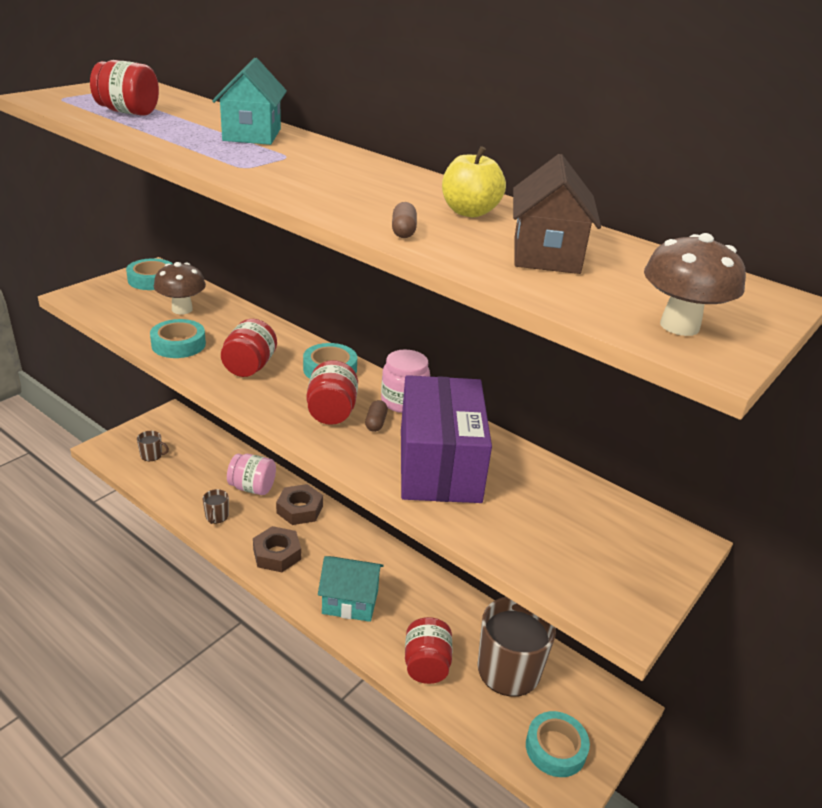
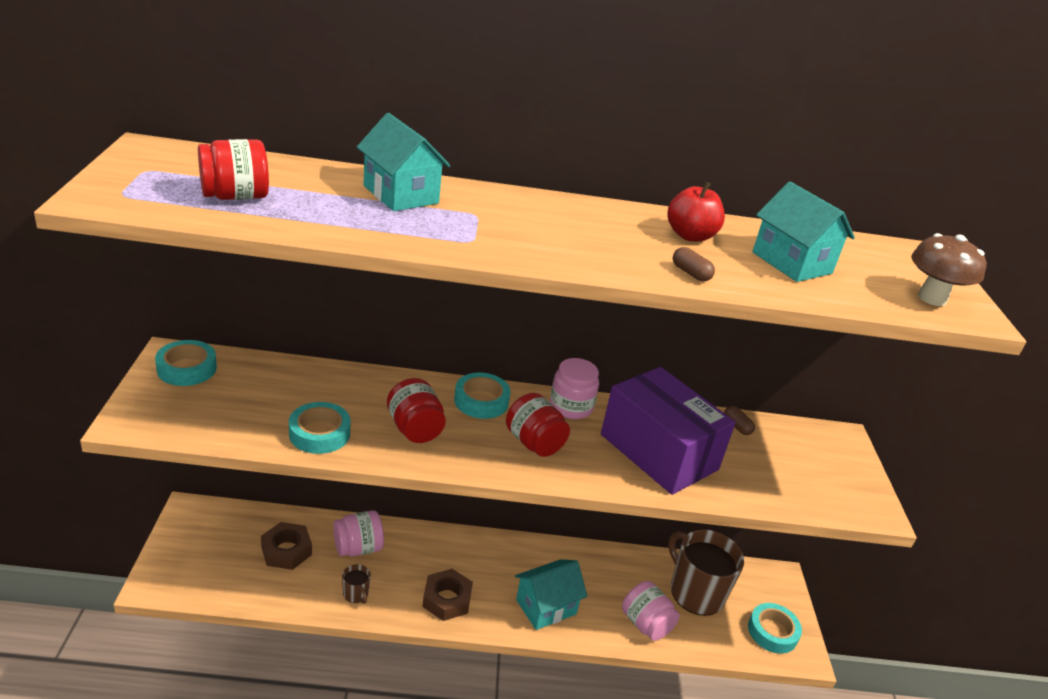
camera: 40 degrees left, 0 degrees up
(152, 455) = (220, 565): brown mug -> none
(182, 309) = (268, 392): brown mushroom -> none
(300, 509) = (422, 547): brown nut -> brown nut (286, 550)
(376, 423) = (576, 436): brown capsule -> brown capsule (737, 426)
(426, 665) = (645, 624): red jar -> pink jar
(469, 212) = (690, 236): yellow apple -> red apple
(546, 255) = (792, 263): brown house -> turquoise house

